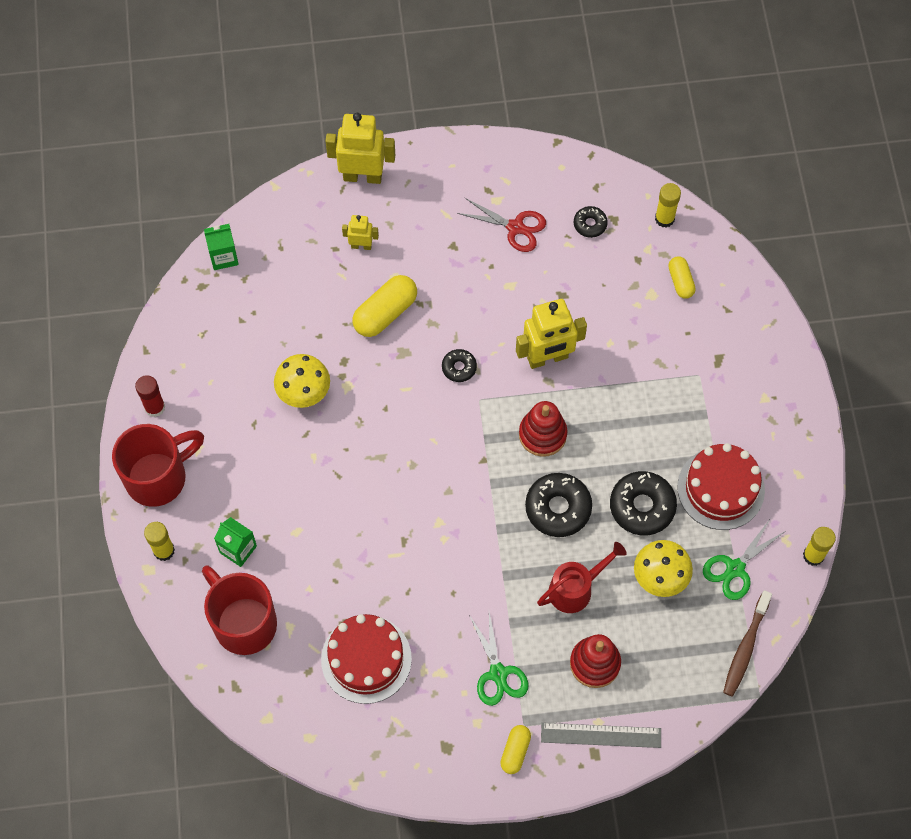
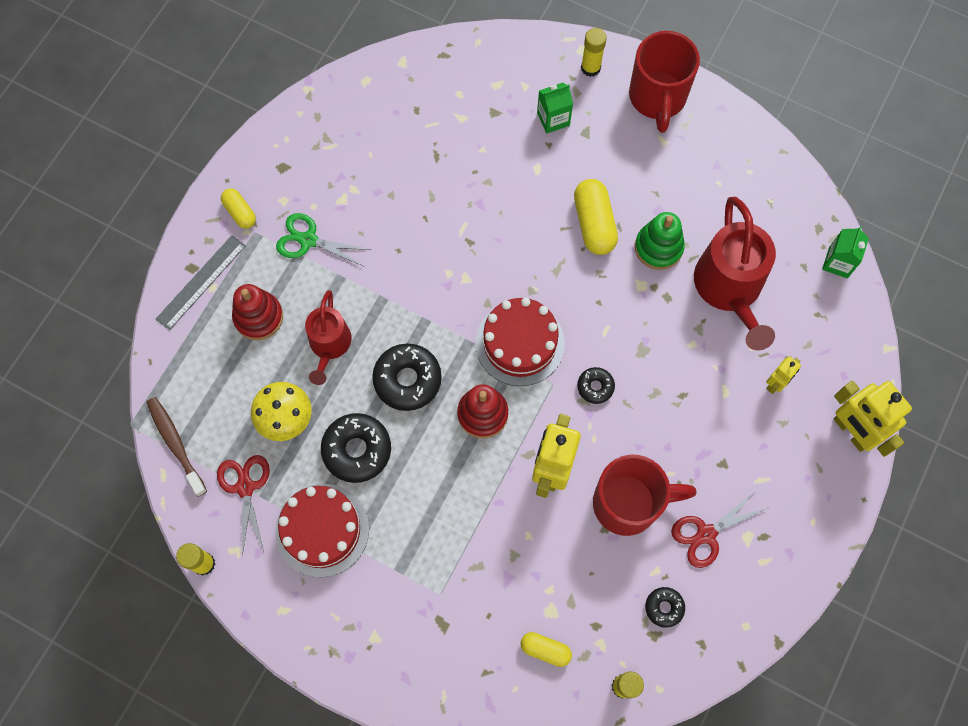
camera: 125 degrees right, 5 degrees up
(155, 407) = (723, 129): red glue stick -> none
(243, 622) = (489, 89): red mug -> red mug (628, 503)
(304, 320) = (730, 290): none -> red watering can
(304, 393) = (658, 247): yellow mushroom -> green stacking toy
(362, 176) = (851, 431): yellow robot -> yellow robot turned 105 degrees clockwise
(366, 659) = (394, 154): red cake -> red cake (520, 343)
(385, 313) = (692, 360): yellow capsule -> yellow capsule (594, 223)
(735, 568) = (245, 487): green scissors -> red scissors

